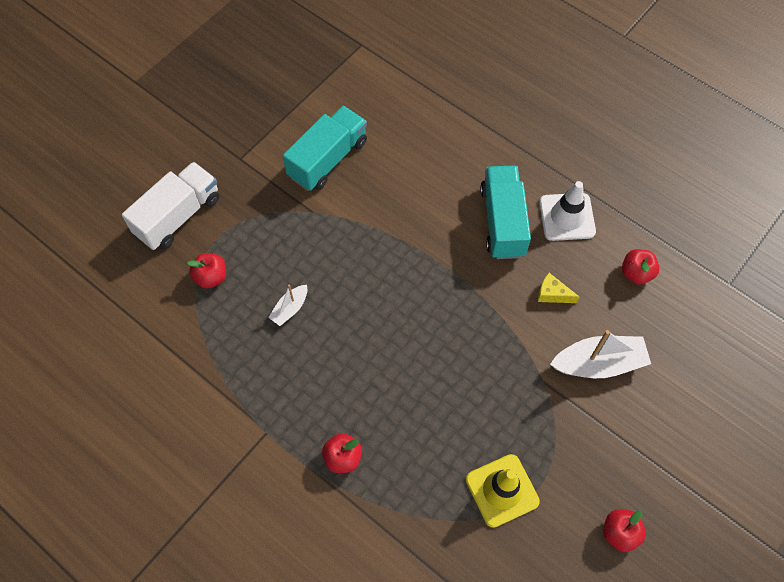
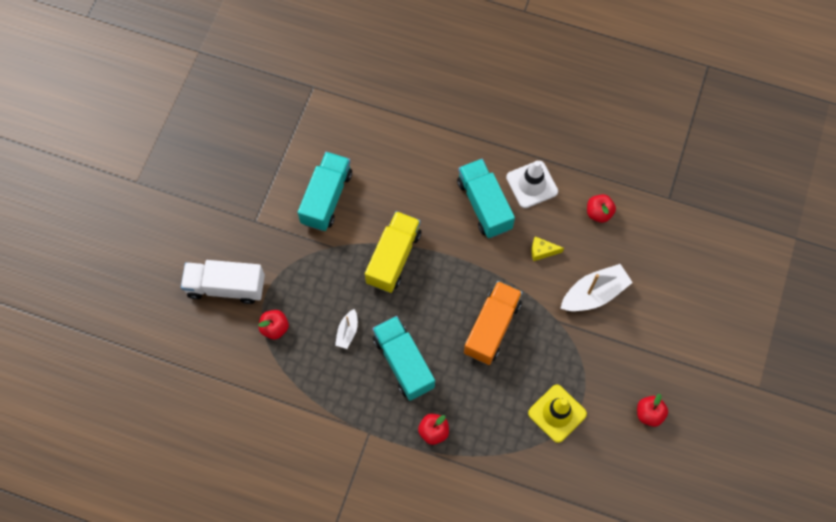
camera: 20 degrees left, 5 degrees up
(178, 216) = (226, 287): white truck -> white truck turned 105 degrees counterclockwise
(339, 365) = (403, 362): none -> turquoise truck
(376, 245) = (393, 258): none -> yellow truck
(459, 361) = (492, 328): none -> orange truck

